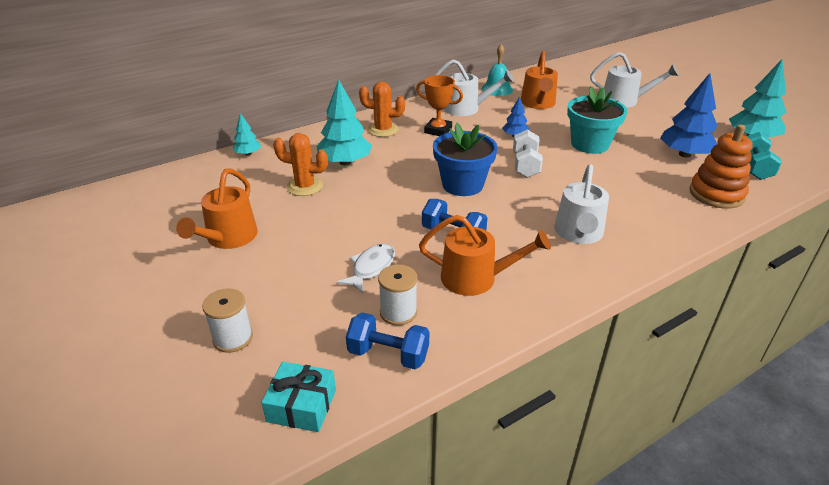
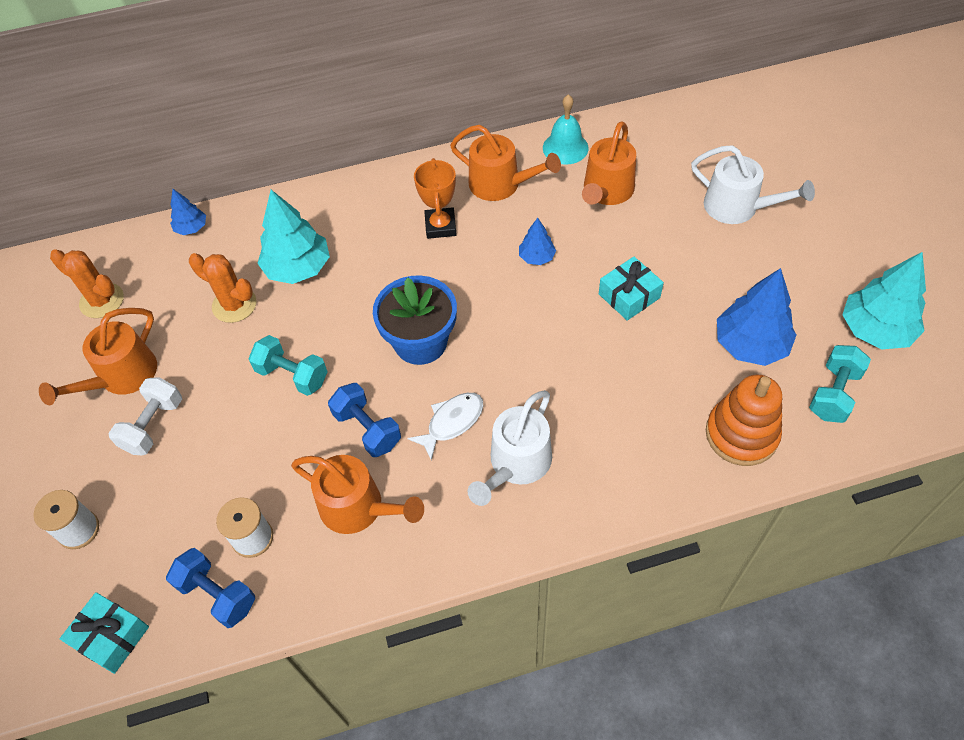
camera: 20 degrees right, 20 degrees up
(248, 154) = (191, 228): turquoise tree -> blue tree
(371, 268) = (253, 462): white fish -> white fish (452, 422)
(374, 215) = (292, 375): none -> turquoise dumbbell
(383, 130) = (371, 211): orange cactus -> orange cactus (102, 301)
(438, 130) = (440, 226): orange trophy -> orange trophy turned 45 degrees clockwise
(466, 108) = (500, 184): white watering can -> orange watering can
(525, 165) = (518, 322): white dumbbell -> white dumbbell (153, 425)
(590, 144) = (629, 296): turquoise flower pot -> turquoise gift

